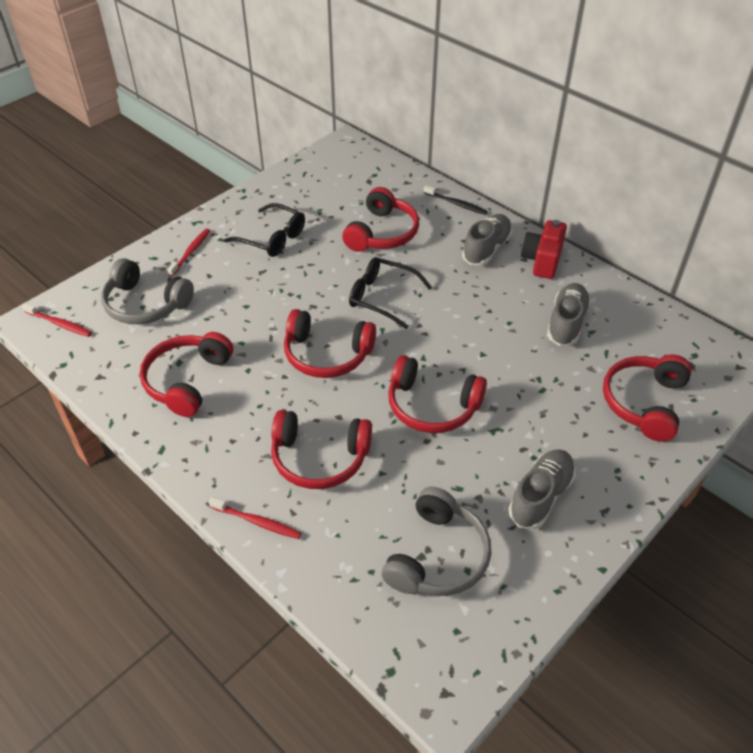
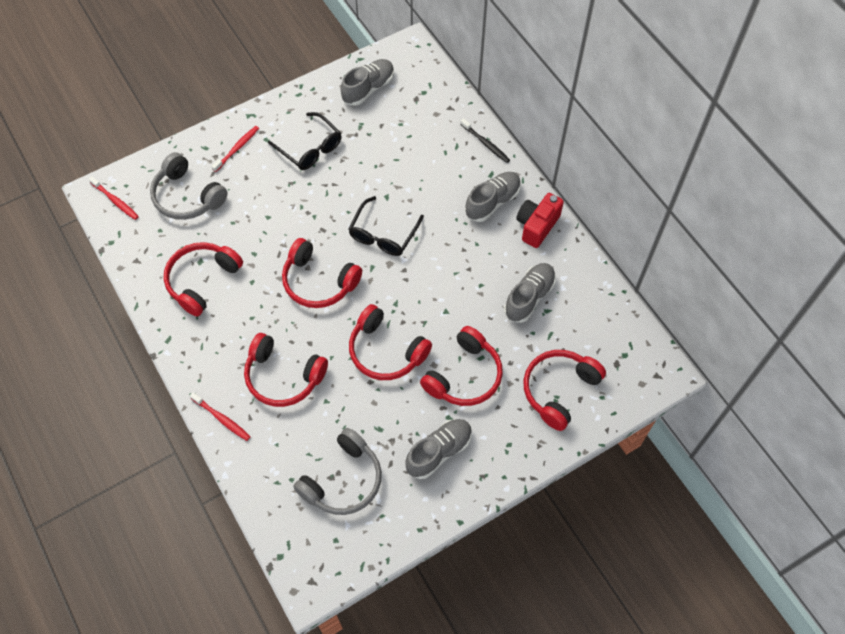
camera: 15 degrees right, 15 degrees up
(316, 181) = (368, 89): none -> grey shoe
(382, 233) = (407, 163): red headphones -> red headphones (464, 376)
(382, 297) = (383, 234): black glasses -> black glasses turned 105 degrees counterclockwise

